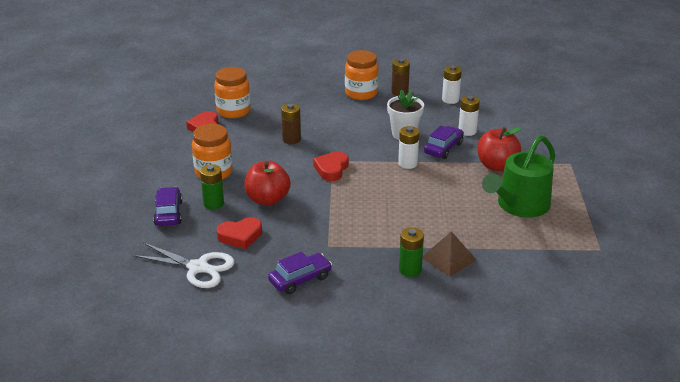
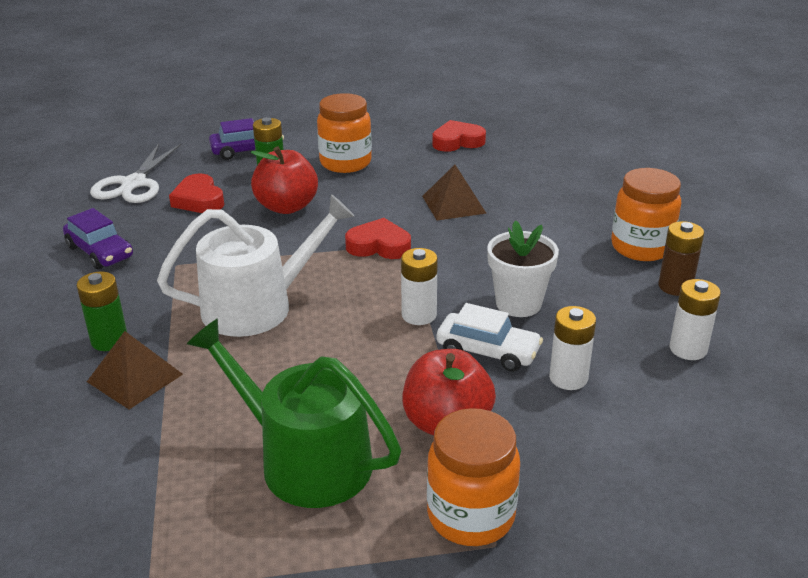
camera: 80 degrees right, 0 degrees up
(233, 111) = (513, 153): orange jar -> orange jar (471, 516)
(291, 139) = (453, 204): brown battery -> brown pyramid
(386, 214) = (258, 306): none -> white watering can
(443, 148) = (488, 351): purple car -> white car

